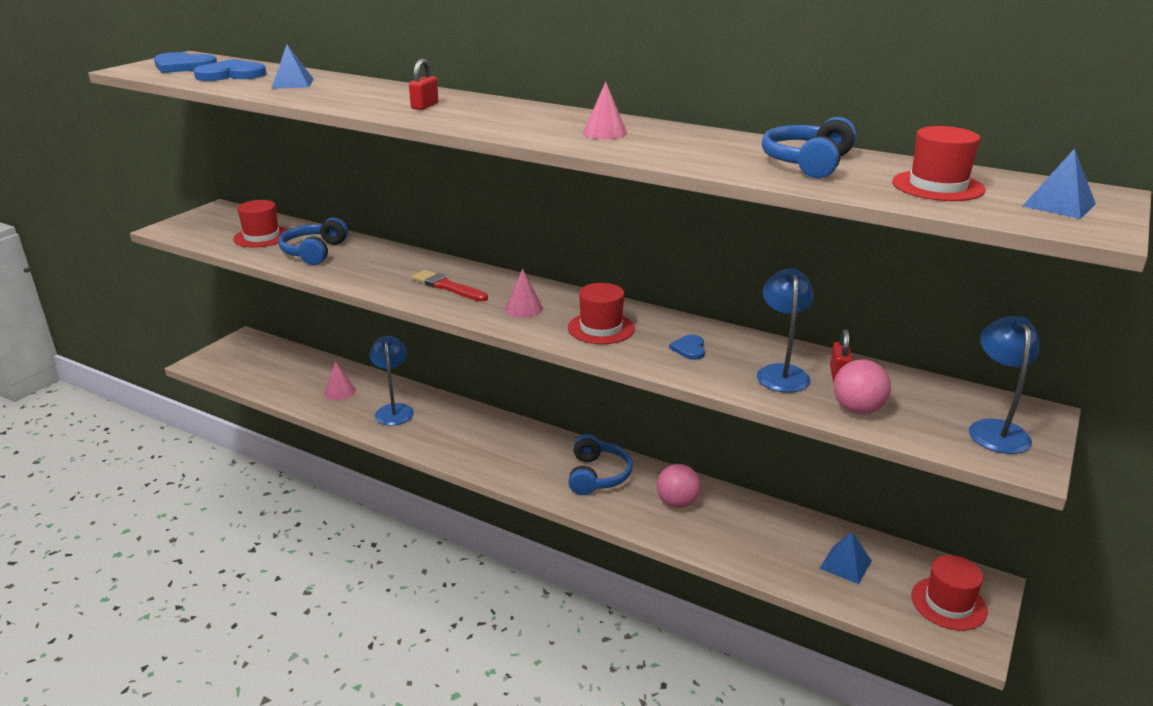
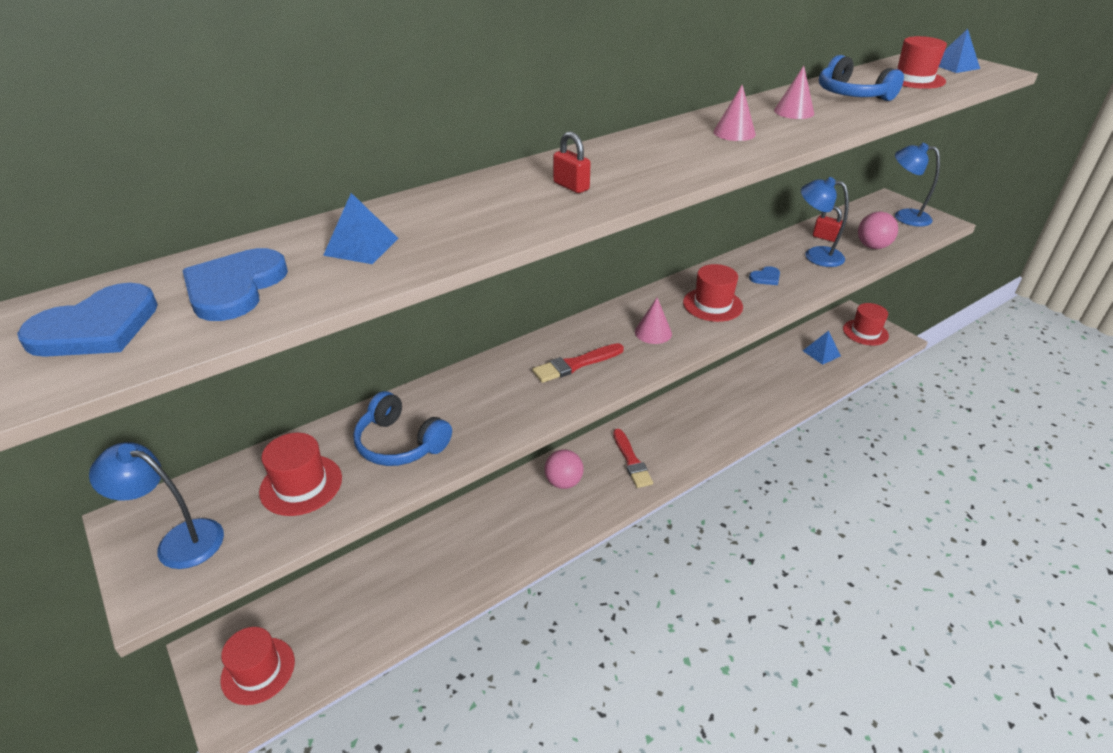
camera: 65 degrees left, 10 degrees up
(234, 359) = (258, 670): none -> red hat
(339, 391) = (427, 570): pink cone -> pink cone (794, 112)
(394, 410) = (498, 531): blue lamp -> blue lamp (179, 540)
(523, 457) = (631, 461): none -> red brush
(597, 475) = (679, 426): blue headphones -> none
(677, 503) = (732, 398): pink ball -> pink ball (563, 482)
(689, 348) = (765, 277): blue heart -> blue heart turned 60 degrees counterclockwise

